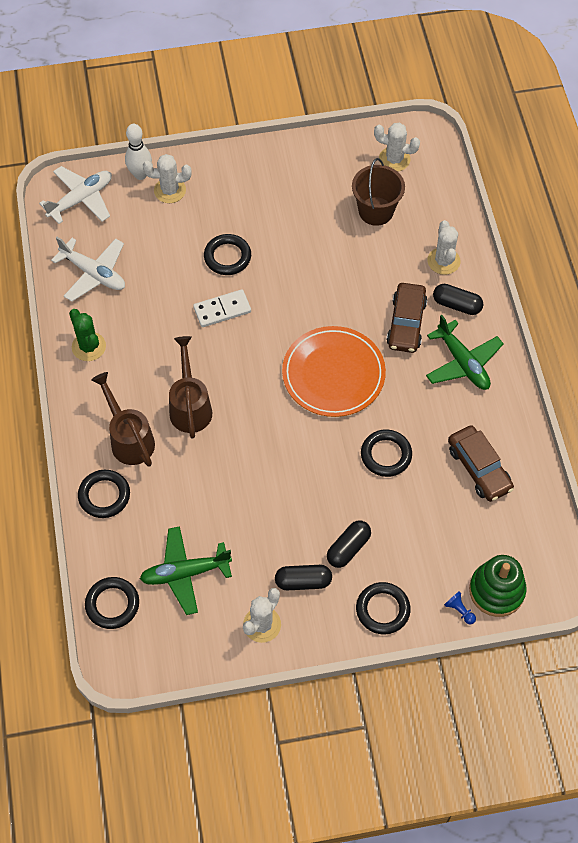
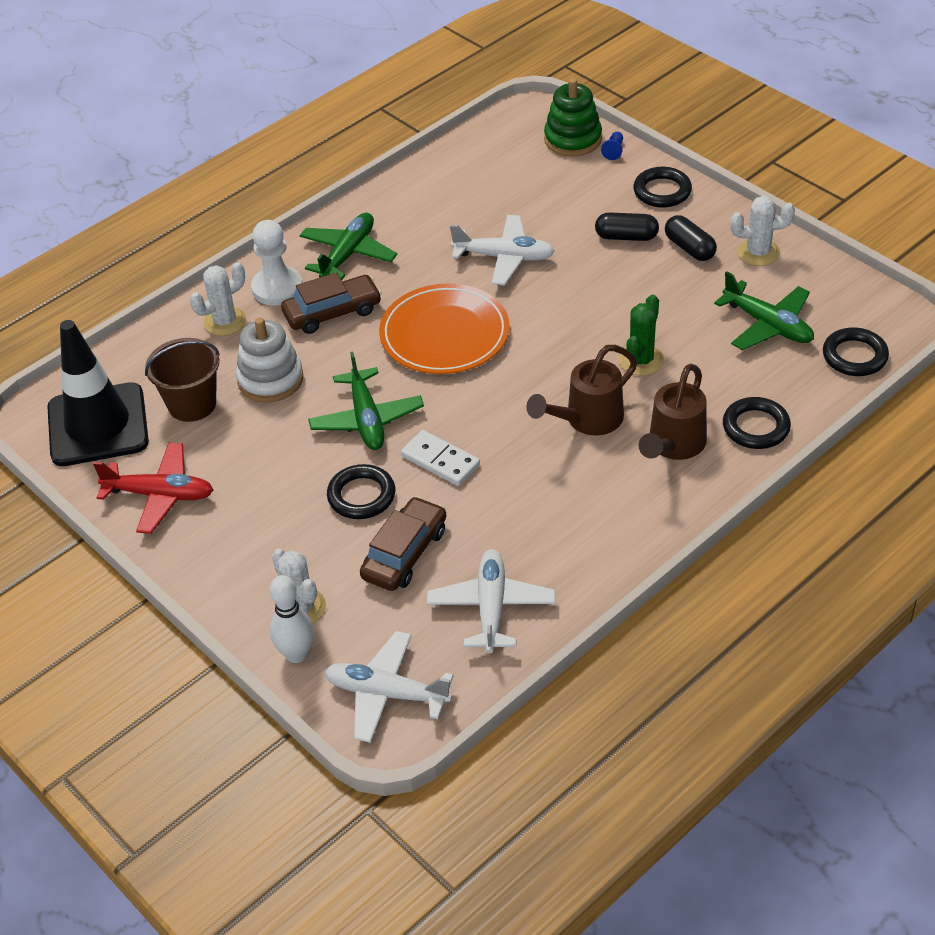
camera: 120 degrees left, 15 degrees down
(89, 347) = (596, 548): green cactus -> green cactus (641, 360)
(289, 291) = (366, 419): none -> green plane
(309, 165) = (160, 495): none -> red plane
(366, 260) = (270, 379): none -> white stacking toy
(386, 455) = (504, 257): black ring -> white plane
(394, 159) = (98, 425): white cactus -> black traffic cone
(457, 305) = (277, 288): black capsule -> white pawn
(479, 468) = (460, 196): brown car -> brown car (405, 553)

